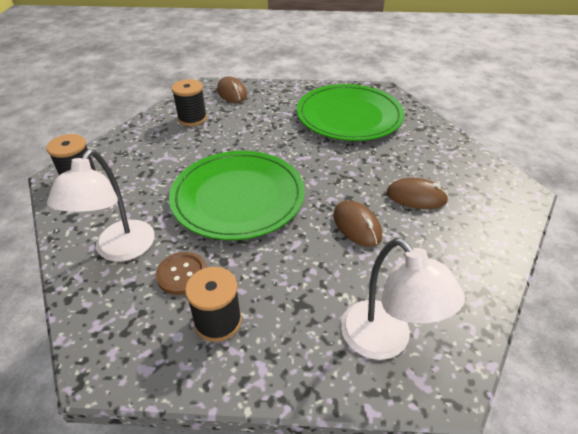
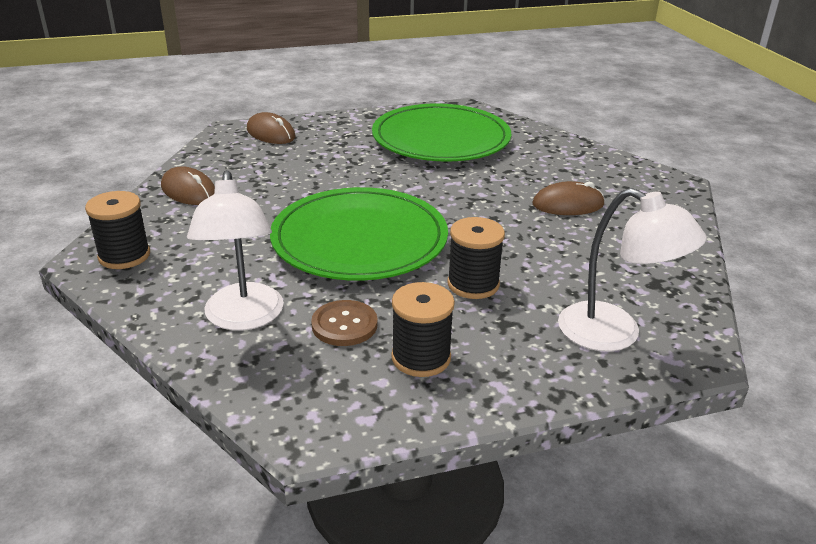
camera: 20 degrees left, 10 degrees down
(192, 118) = (236, 168): black spool -> black spool (473, 284)
(357, 225) = (520, 242): brown mouse -> brown mouse (189, 191)

